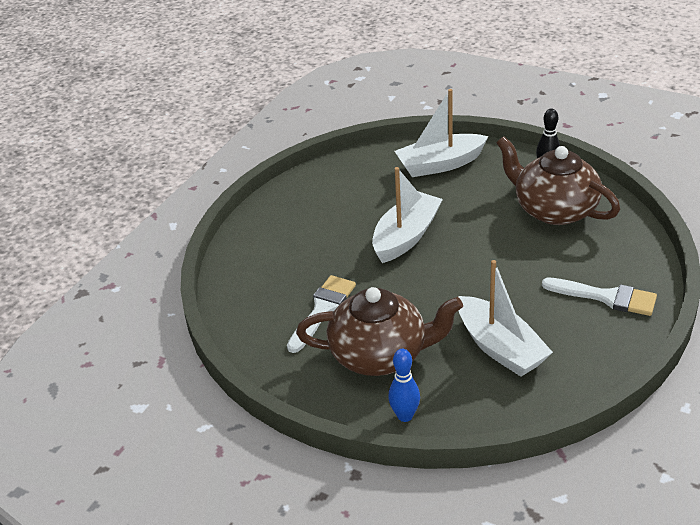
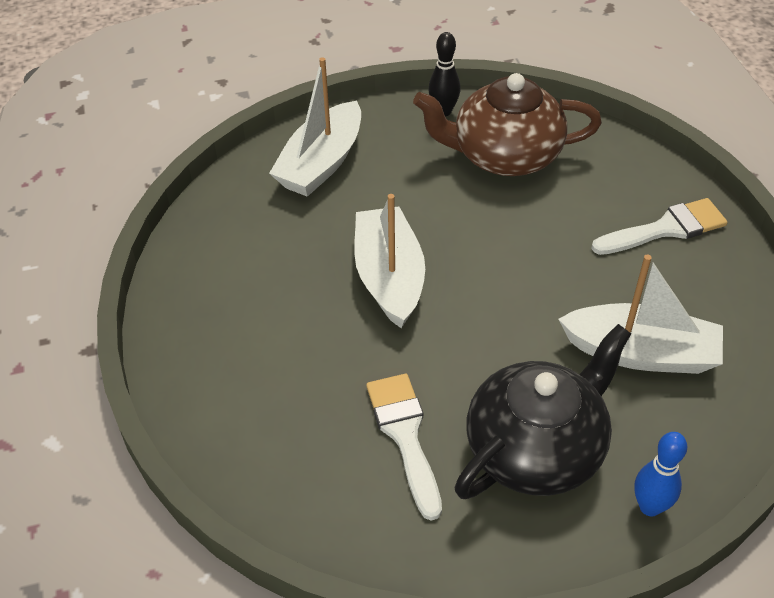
camera: 45 degrees left, 10 degrees up
(380, 355) = (536, 448): brown teapot -> black teapot

